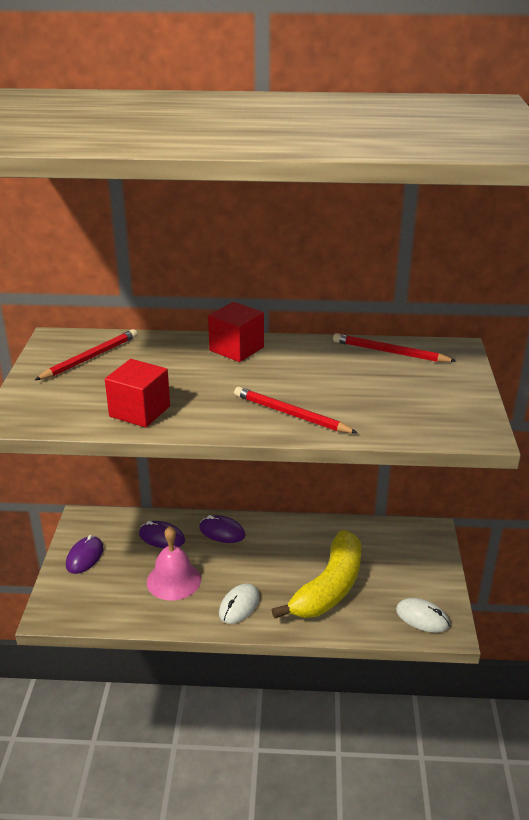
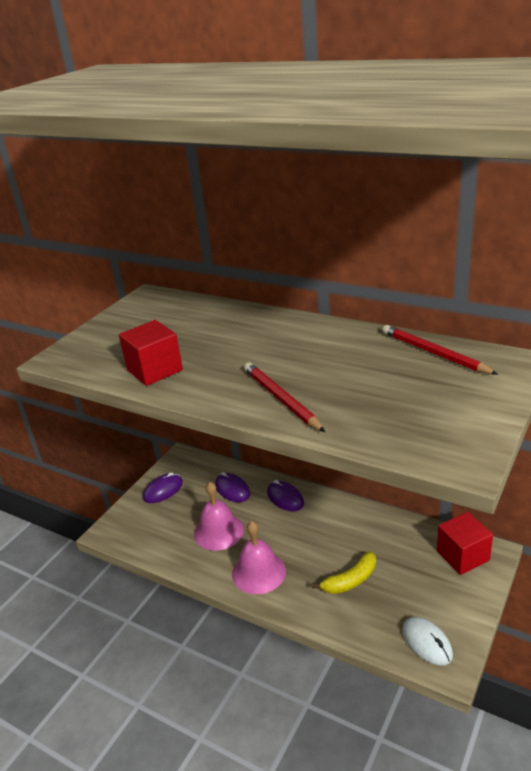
camera: 30 degrees right, 0 degrees up
(90, 358) = (158, 316): red pencil -> none
(236, 349) = (286, 326): red cube -> red cube (462, 556)
(239, 606) = (258, 572): white mouse -> pink bell
(329, 587) = (350, 580): yellow banana -> yellow banana, size x0.53

